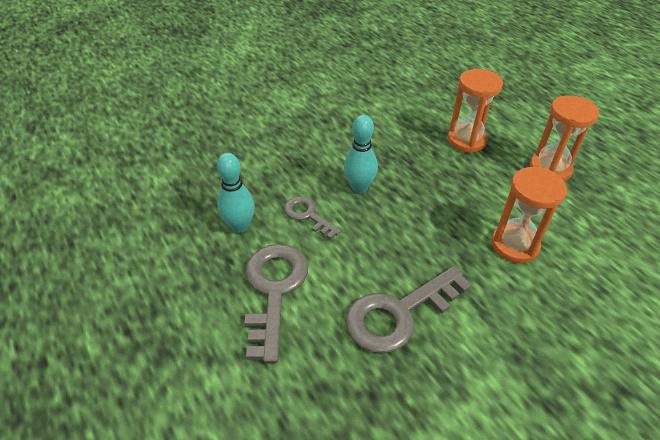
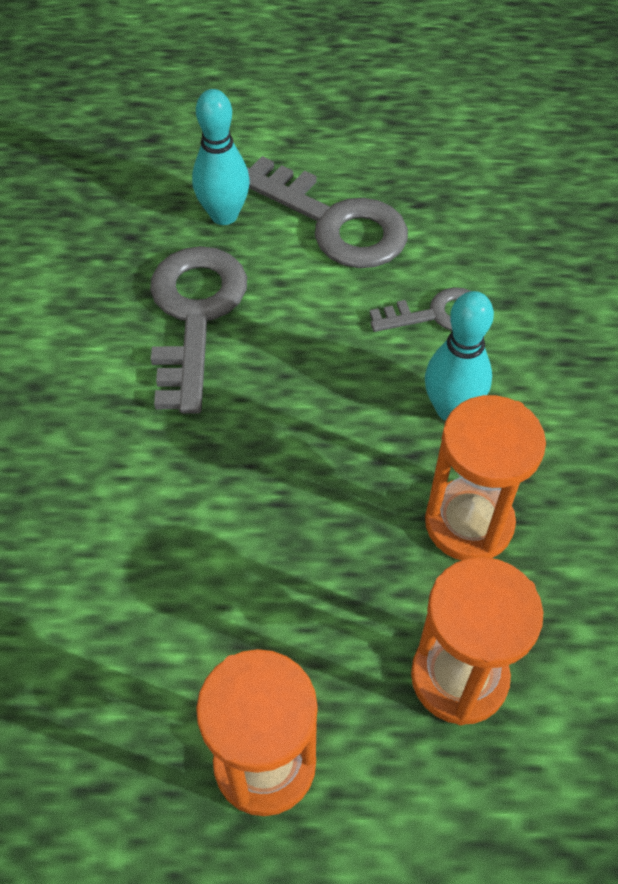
camera: 125 degrees right, 10 degrees up
(239, 226) = (472, 236): turquoise bowling pin -> turquoise bowling pin (224, 215)
(514, 245) = (167, 528): orange hourglass -> orange hourglass (469, 523)

